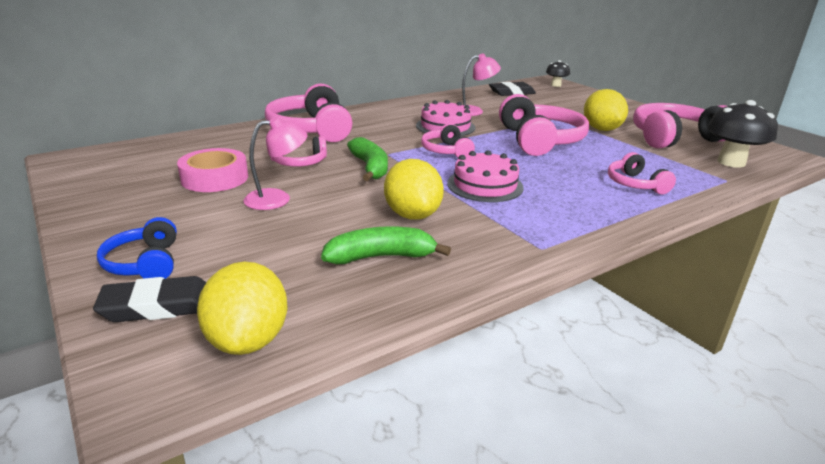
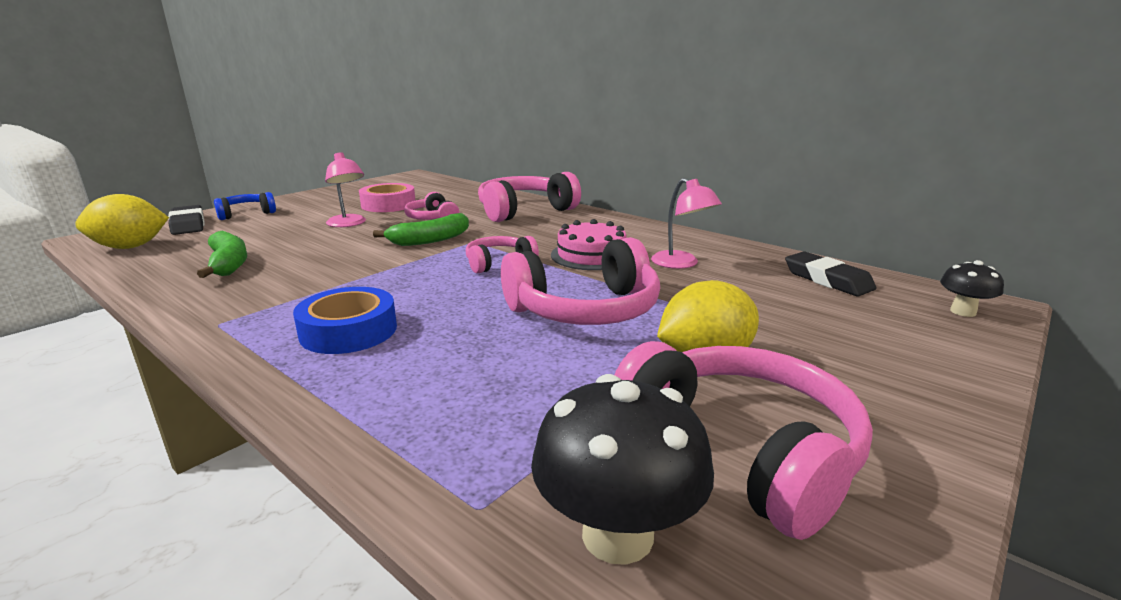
camera: 75 degrees right, 5 degrees down
(412, 215) = (312, 266): yellow lemon -> none
(485, 185) = (394, 288): pink cake -> none
(561, 201) = (348, 331): none -> blue tape
(635, 184) = (422, 387): pink headphones -> none

